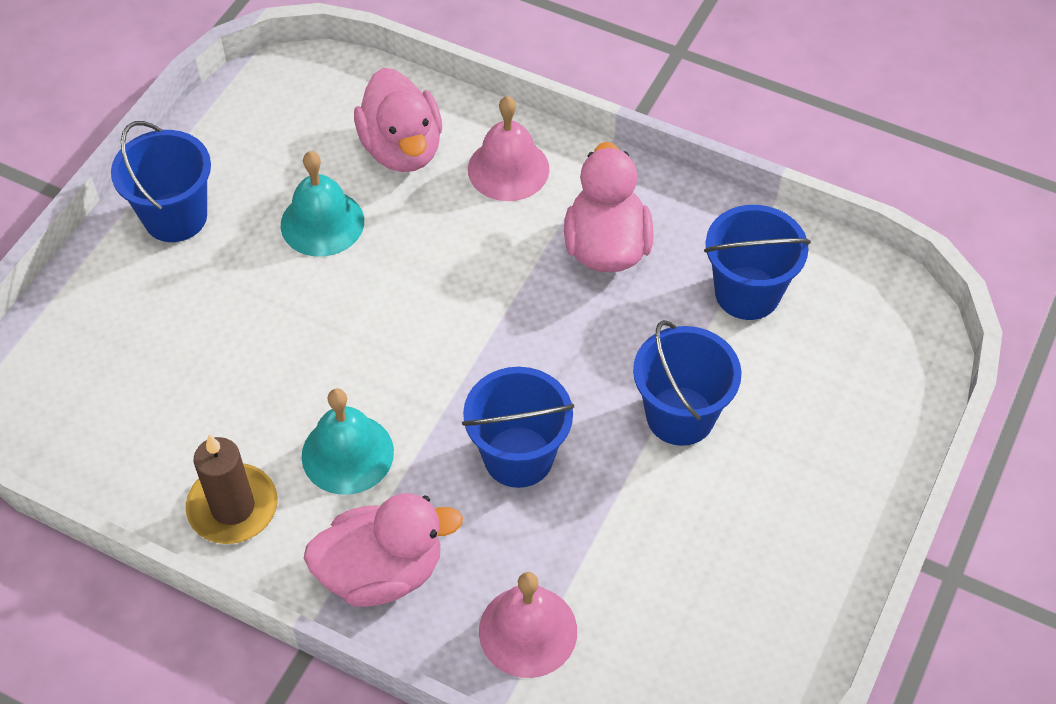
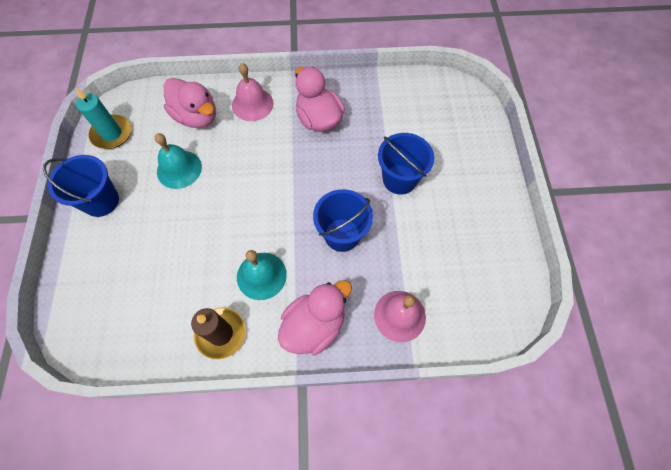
camera: 30 degrees left, 10 degrees up
(252, 116) = (112, 134): none -> turquoise candle
(747, 293) = (391, 111): blue bucket -> none

